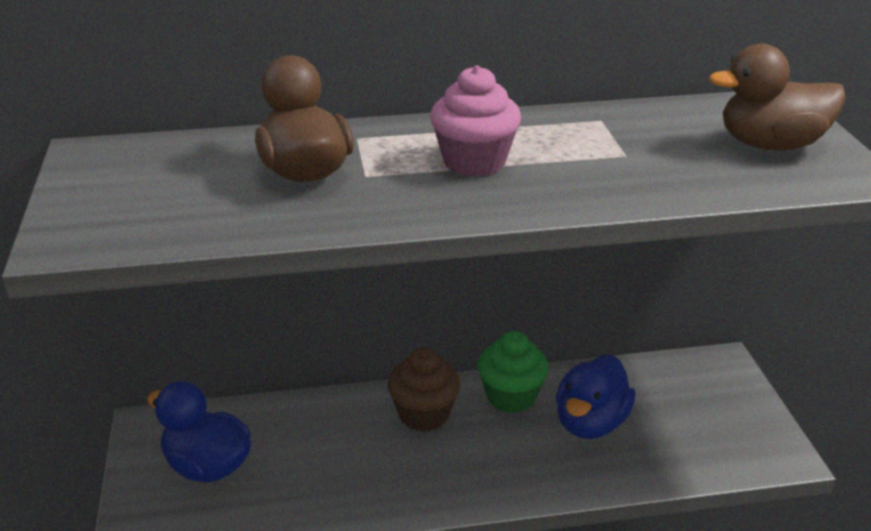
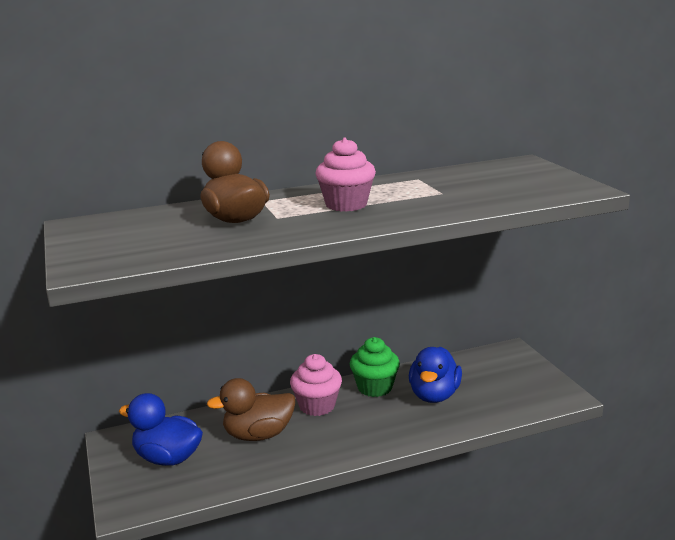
camera: 10 degrees left, 10 degrees down
(424, 414) = (317, 406): brown cupcake -> pink cupcake
(771, 145) = (529, 180): brown duck -> brown duck (258, 435)

